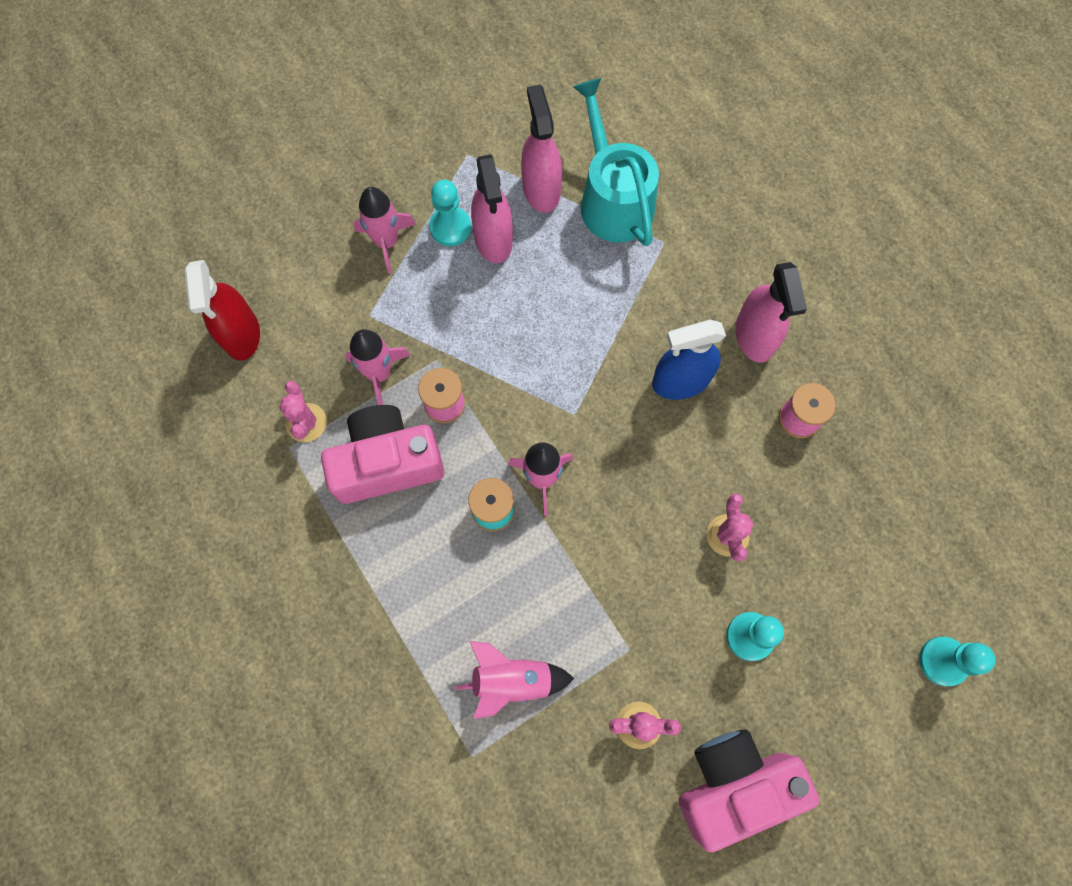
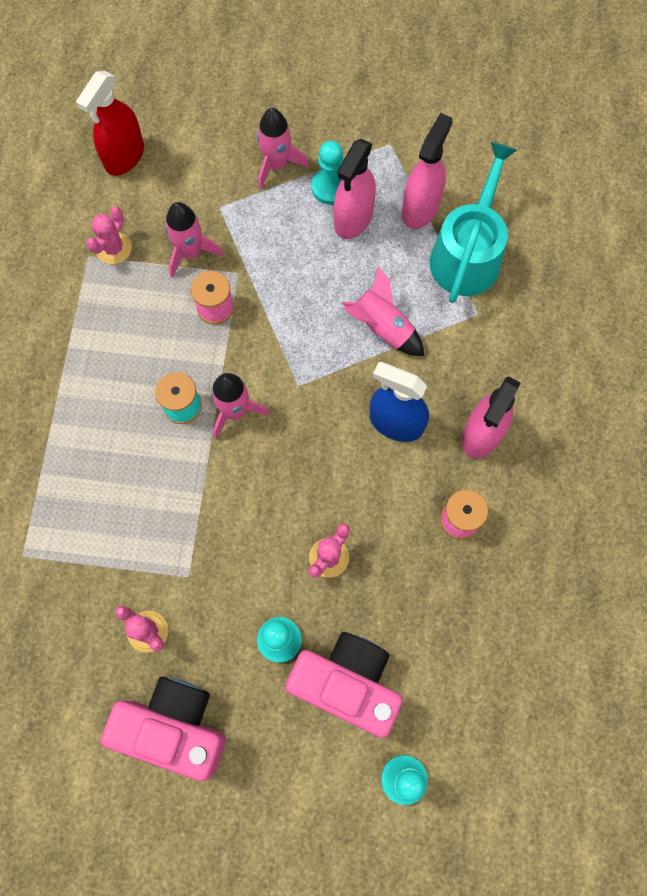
camera: 40 degrees right, 0 degrees up
(387, 463) = (141, 317): pink camera -> pink camera (347, 684)
(512, 680) = (92, 529): pink rocket -> pink rocket (382, 328)

